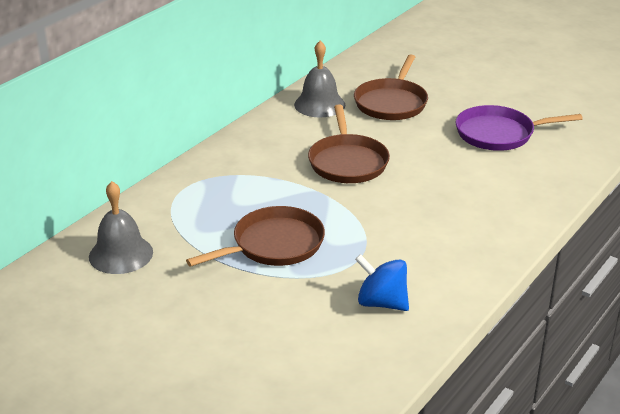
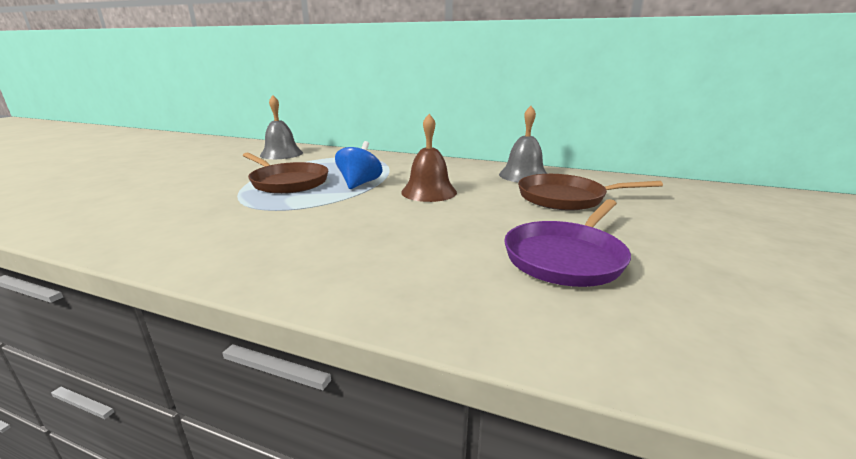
camera: 75 degrees right, 10 degrees down
(348, 162) = (429, 192): brown pan -> brown bell
(381, 303) = (181, 222): blue spinning top -> blue spinning top (359, 184)
(498, 134) = (566, 257): purple pan -> purple pan turned 120 degrees counterclockwise

